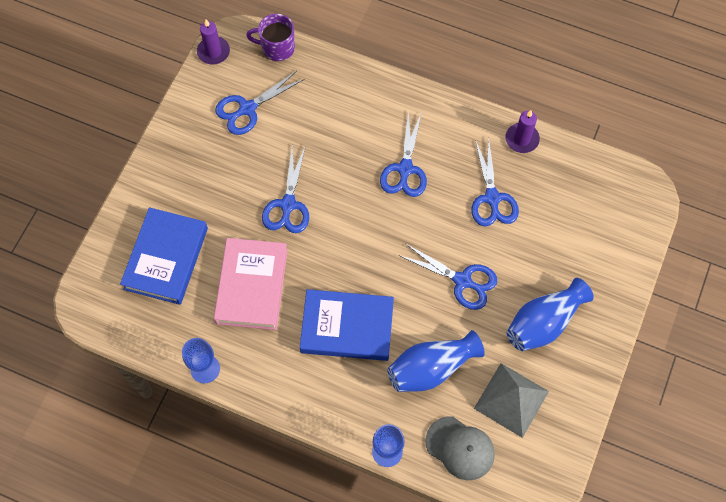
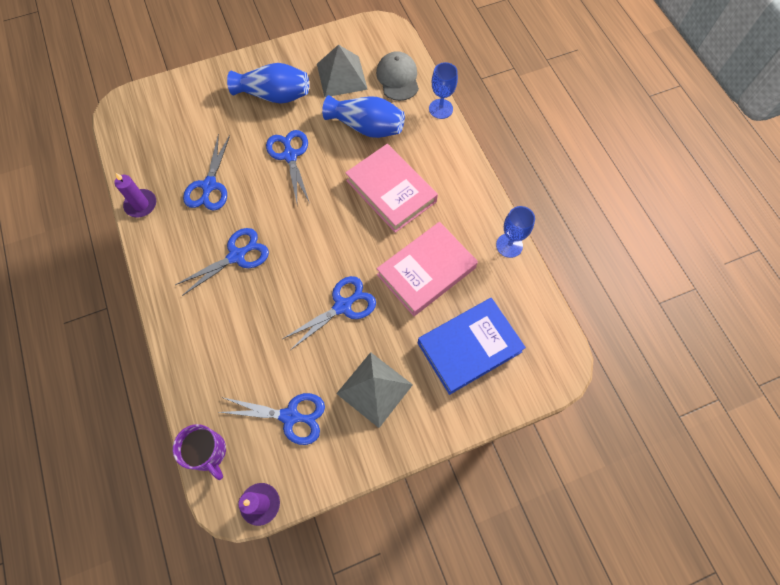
camera: 135 degrees left, 0 degrees up
(208, 172) = (374, 389): none -> grey pyramid
(347, 327) = (391, 191): blue book -> pink book
(492, 198) = (209, 186): blue scissors -> blue scissors turned 150 degrees clockwise

